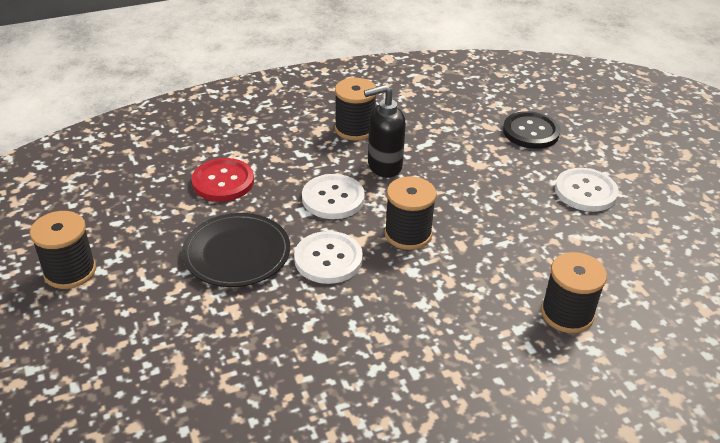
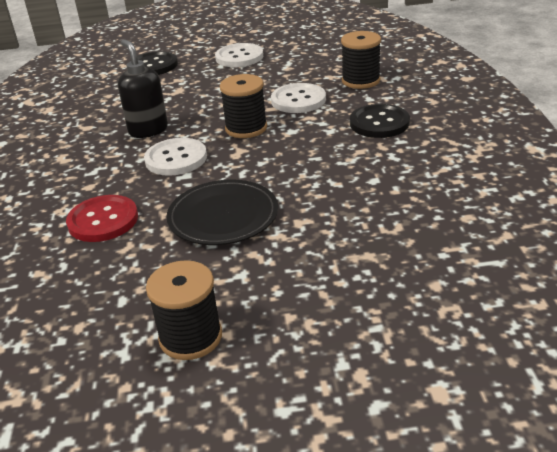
camera: 70 degrees left, 5 degrees down
(328, 259) = (258, 167): white button -> white button (298, 100)
(354, 129) = (79, 139): black spool -> none
(384, 166) = (148, 130): black soap dispenser -> black soap dispenser turned 150 degrees clockwise
(454, 346) = (379, 123): none -> black button

